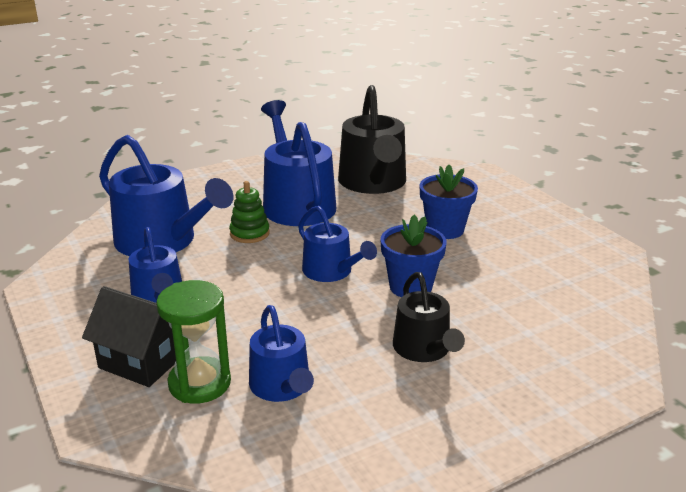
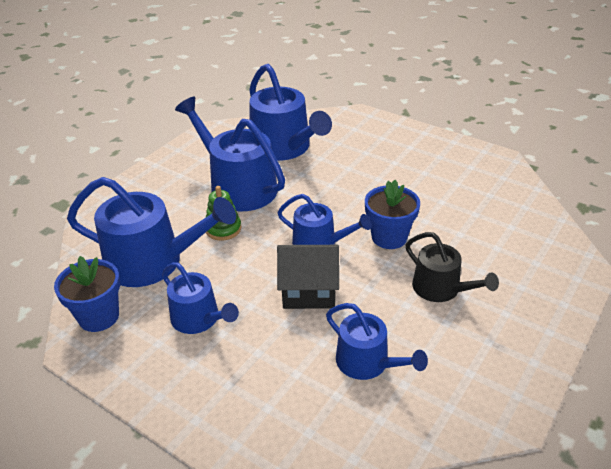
camera: 25 degrees left, 10 degrees up
(142, 361) = (238, 385): black house -> black house (309, 292)
(199, 383) = (302, 386): green hourglass -> none
(373, 183) = (284, 148): black watering can -> blue watering can
(445, 229) = (373, 176): blue flower pot -> blue flower pot (99, 316)

